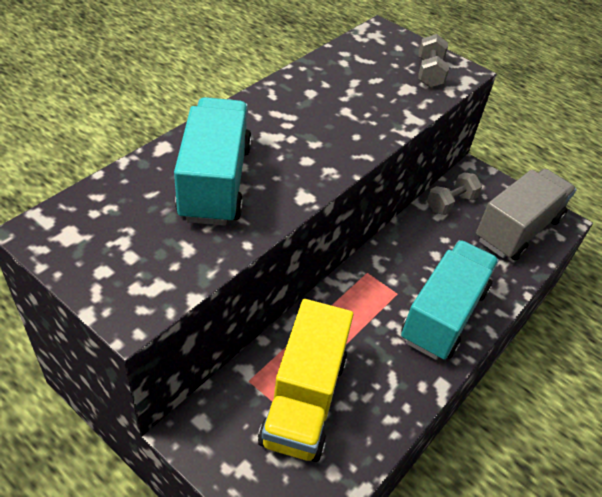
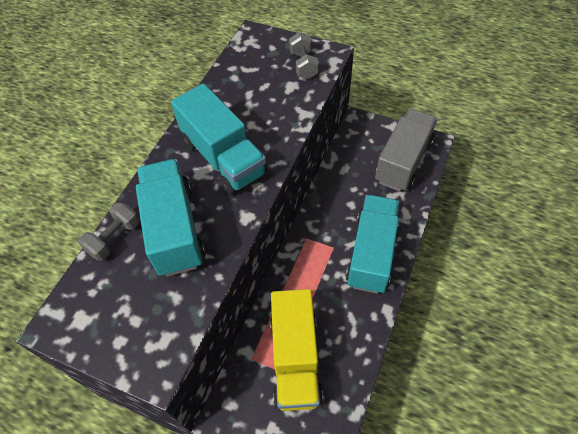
camera: 10 degrees left, 10 degrees up
(301, 132) = (223, 158): none -> turquoise truck
(451, 203) = (349, 156): grey dumbbell -> grey dumbbell (114, 238)

